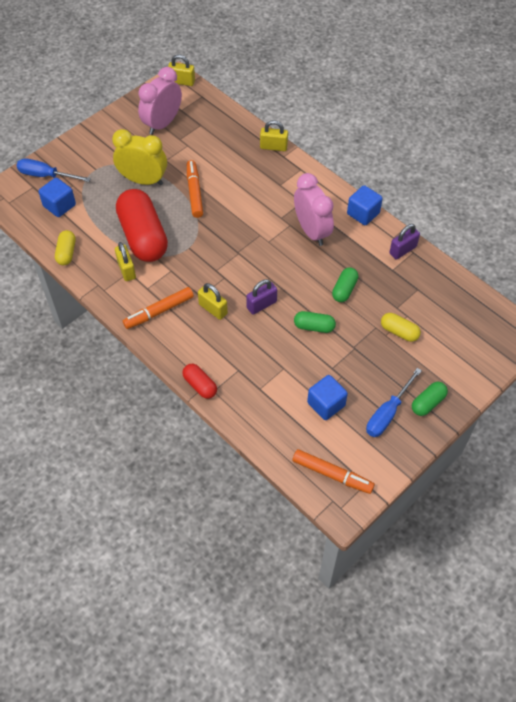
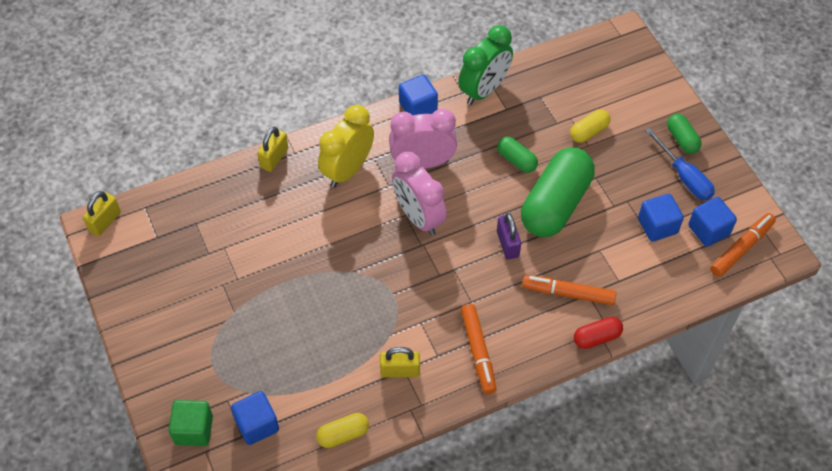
camera: 70 degrees left, 0 degrees up
(46, 176) = (193, 430): blue screwdriver -> green cube
(66, 253) = (343, 434): yellow capsule -> yellow capsule turned 45 degrees counterclockwise
(143, 180) = (260, 313): yellow clock -> yellow clock (347, 170)
(143, 237) = (355, 338): red capsule -> none
(162, 124) = (170, 265): pink clock -> pink clock (418, 217)
(194, 192) = (308, 262): orange marker -> orange marker (568, 293)
(213, 309) = (495, 294): yellow padlock -> none
(314, 327) = (555, 204): green capsule -> green capsule, size x2.17
(339, 444) = (708, 230): none -> blue cube
(402, 250) = (484, 90): purple padlock -> green clock

